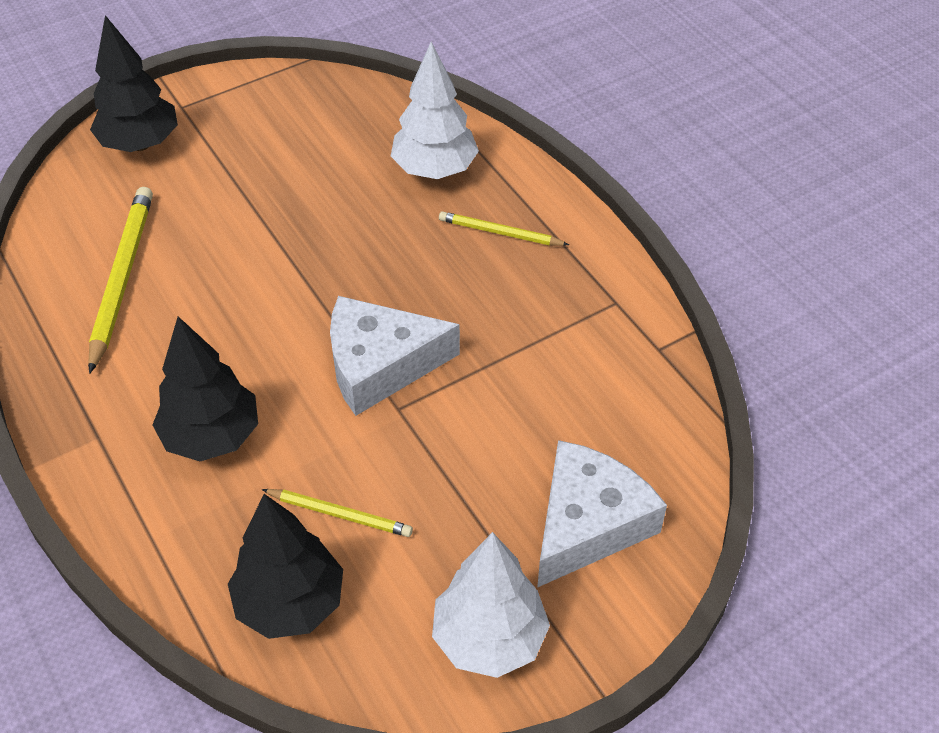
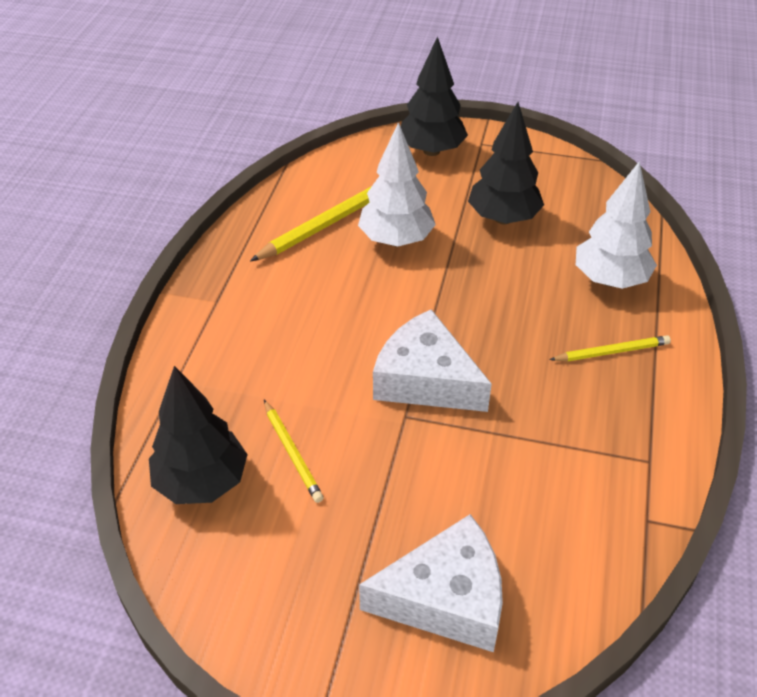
camera: 45 degrees right, 5 degrees down
(212, 436) = (275, 347): black tree -> black tree (503, 218)
(489, 639) = (289, 614): white tree -> white tree (396, 240)
(500, 232) = (611, 352): yellow pencil -> yellow pencil turned 105 degrees clockwise

